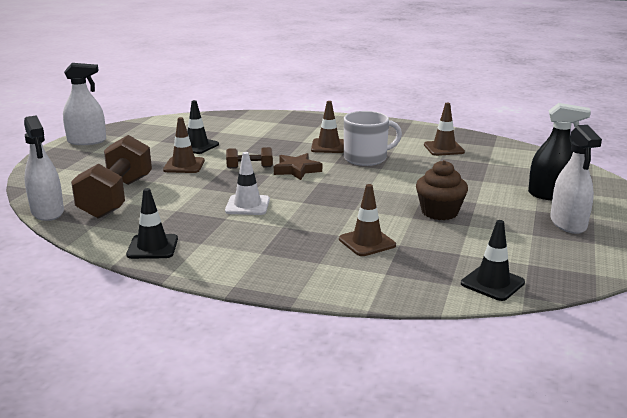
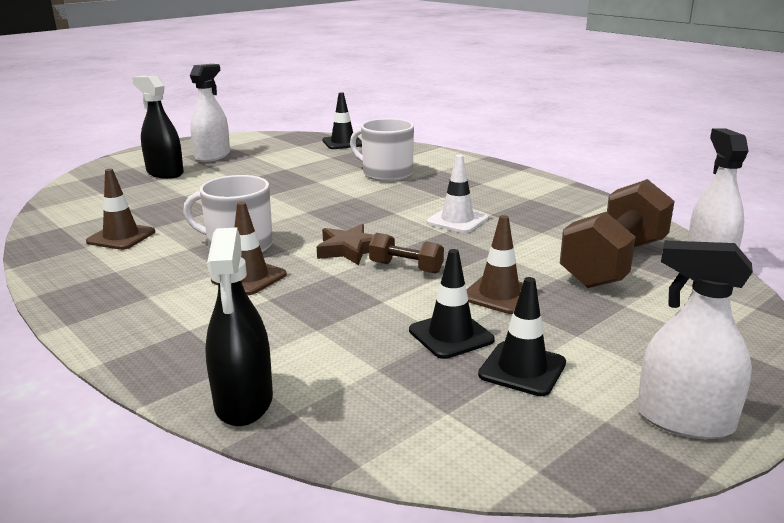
camera: 150 degrees left, 0 degrees up
(152, 247) = (579, 203): black traffic cone -> black traffic cone (522, 369)
(258, 116) = (244, 401): none -> black spray bottle
(367, 242) = (386, 173): brown traffic cone -> white mug
(439, 212) = (287, 180): brown cupcake -> none

